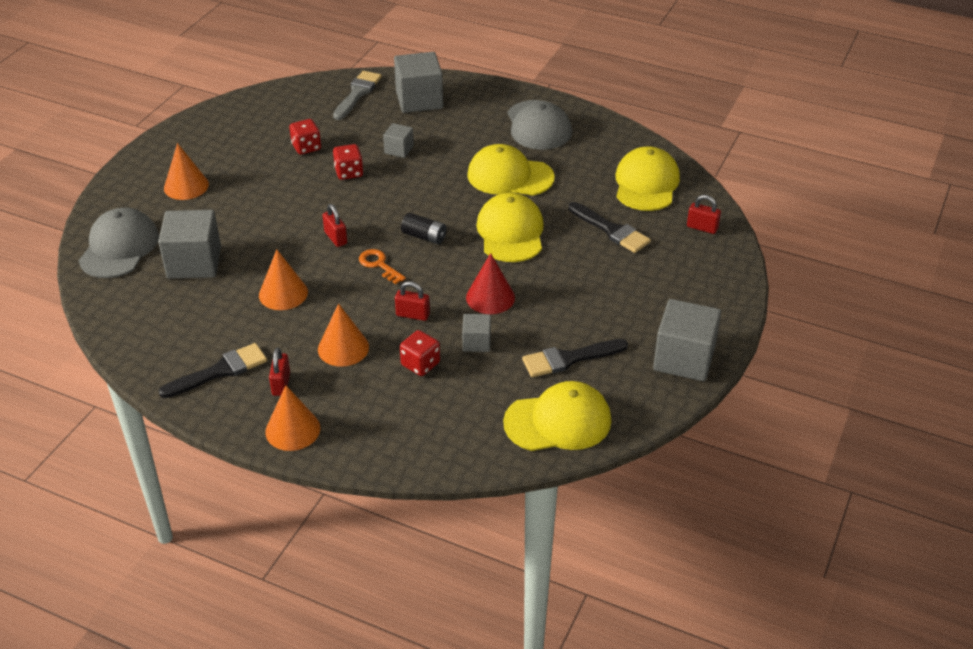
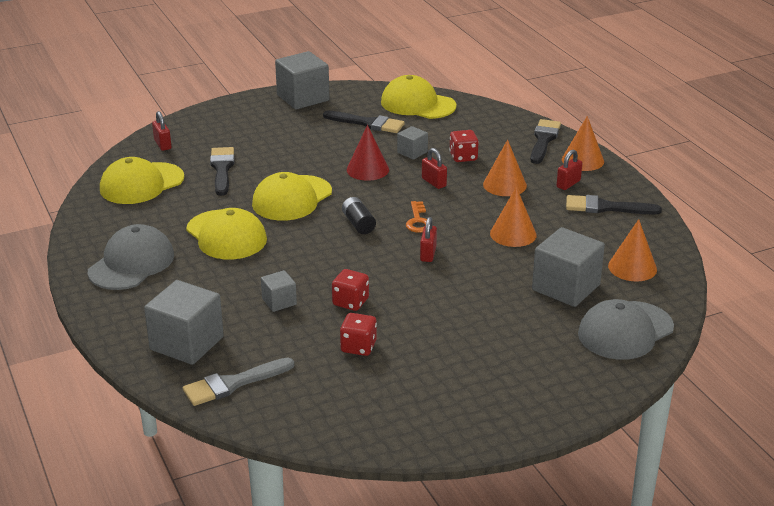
camera: 140 degrees left, 10 degrees down
(186, 186) = (515, 363): orange cone -> orange cone (632, 267)
(362, 440) = (544, 140): none -> black brush

